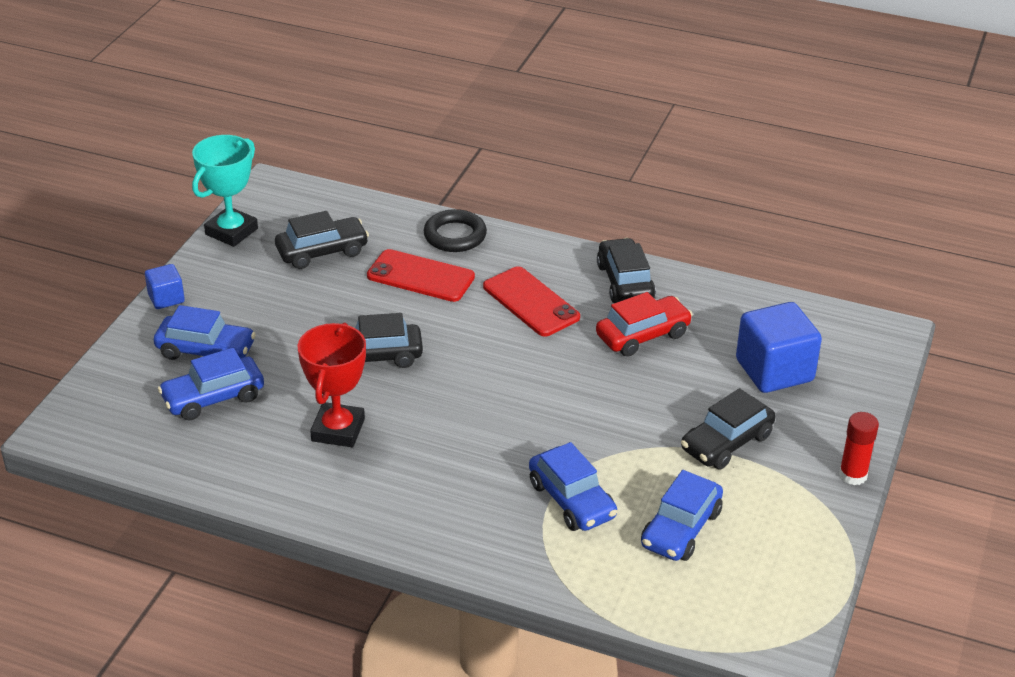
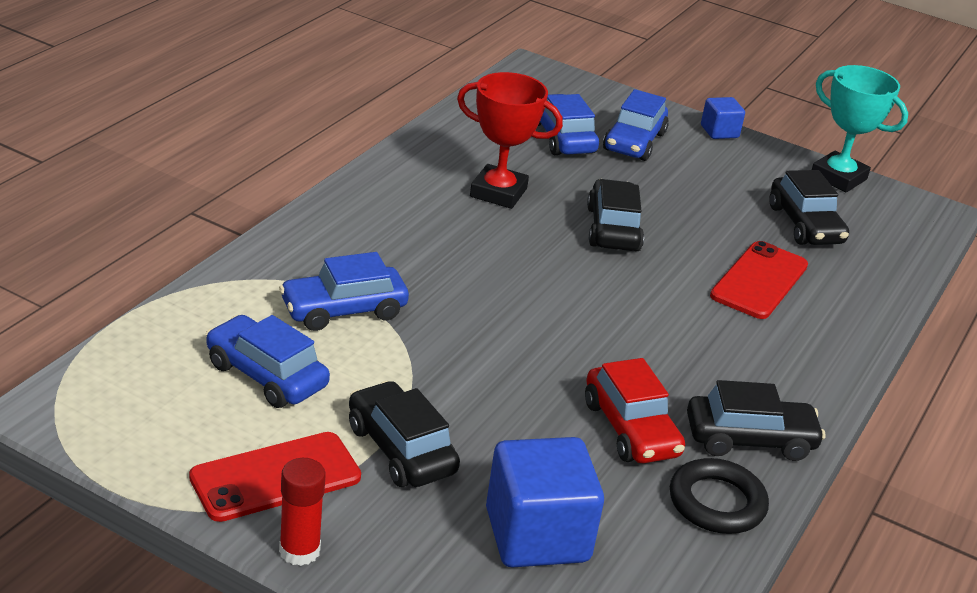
camera: 95 degrees right, 5 degrees down
(455, 236) = (846, 319): black ring -> black ring (716, 502)
(531, 302) = (707, 351): red phone -> red phone (276, 477)

